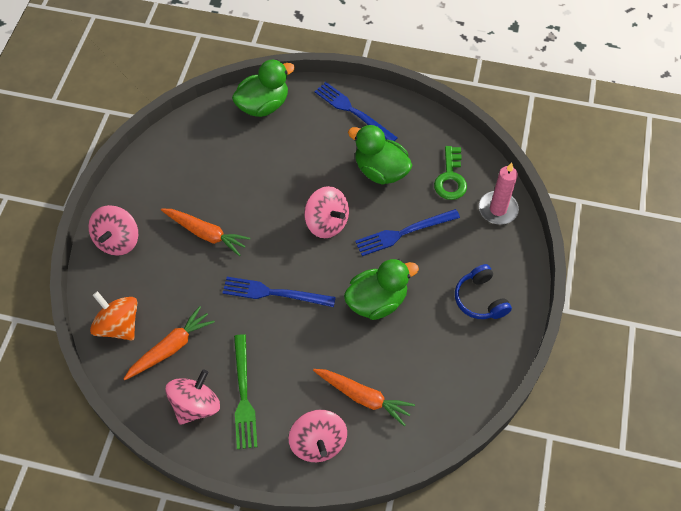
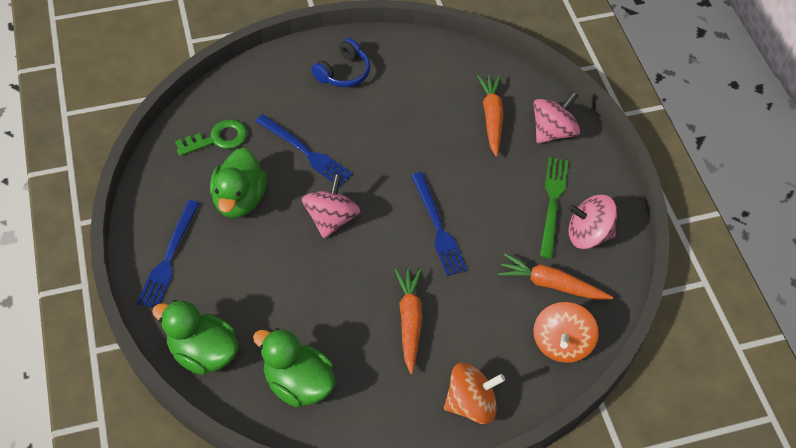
camera: 120 degrees left, 5 degrees down
(118, 240) = (471, 404): pink spinning top -> orange spinning top
(243, 395) = (552, 203): green fork -> green fork turned 45 degrees counterclockwise
(377, 301) = (394, 144): green duck -> green duck (298, 383)
(498, 209) = (236, 91): pink candle -> none

